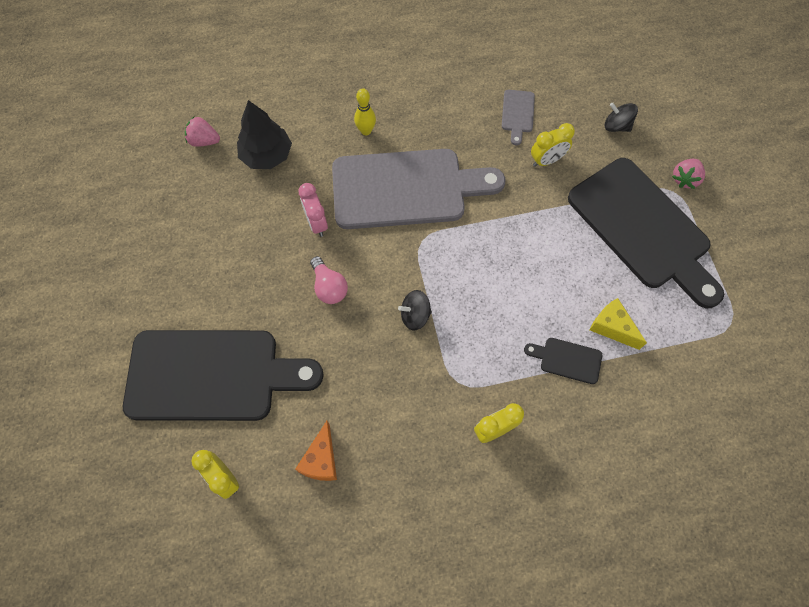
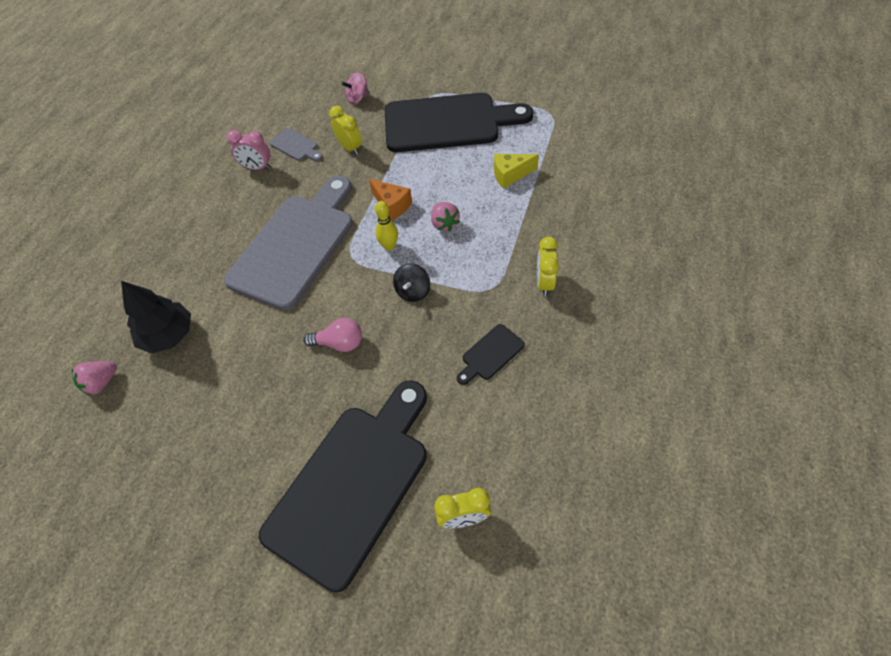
camera: 55 degrees left, 10 degrees down
(316, 223) = (271, 325): pink clock -> pink clock (257, 168)
(321, 460) = (495, 422): orange cheese -> orange cheese (392, 205)
(366, 131) = (217, 248): yellow bowling pin -> yellow bowling pin (389, 246)
(546, 160) = (350, 148): yellow clock -> yellow clock turned 45 degrees counterclockwise
(567, 360) = (518, 212): black cutting board -> black cutting board (491, 354)
(616, 126) = (357, 98): black spinning top -> pink spinning top
(684, 179) = (429, 85): pink strawberry -> pink strawberry (444, 224)

